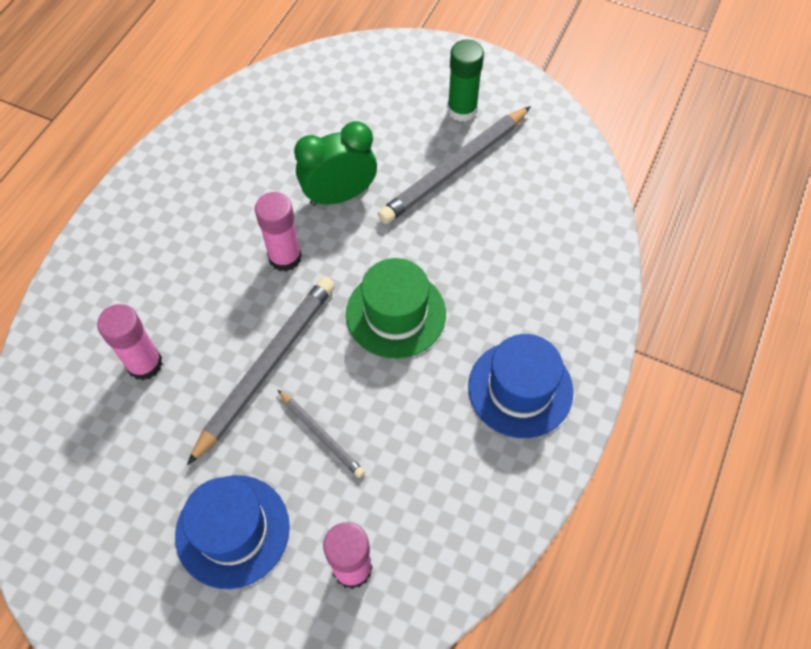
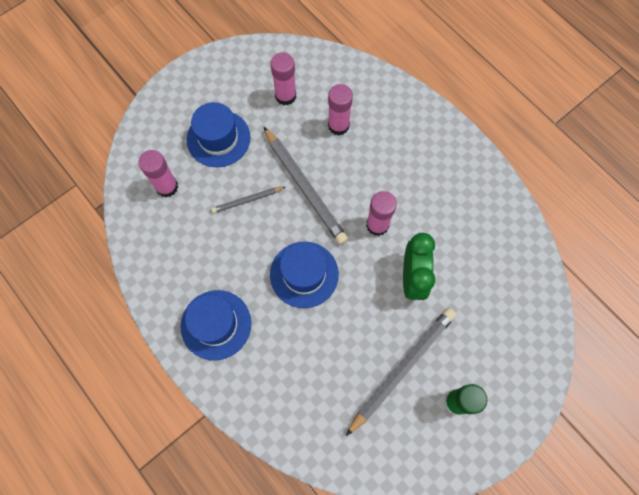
camera: 115 degrees right, 10 degrees up
(115, 463) = (285, 96): none -> pink glue stick
(396, 314) = (304, 274): green hat -> blue hat
(454, 168) = (402, 368): grey pencil -> grey pencil turned 60 degrees clockwise

